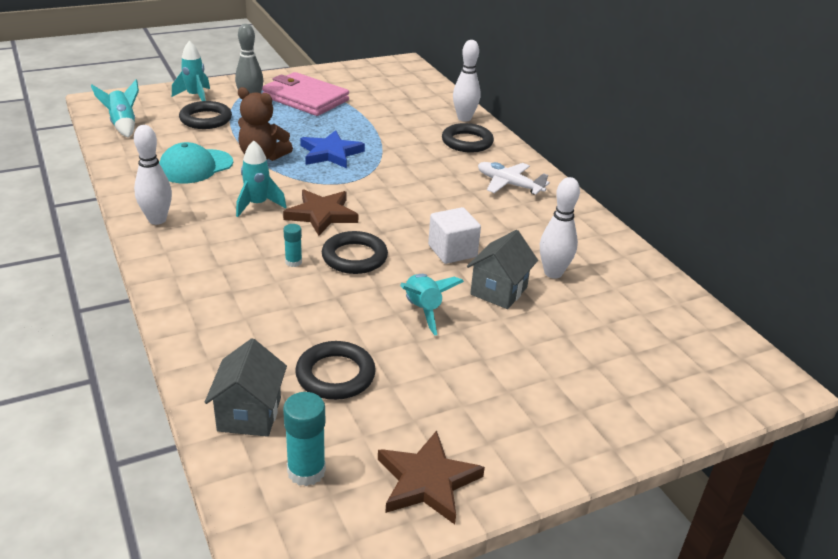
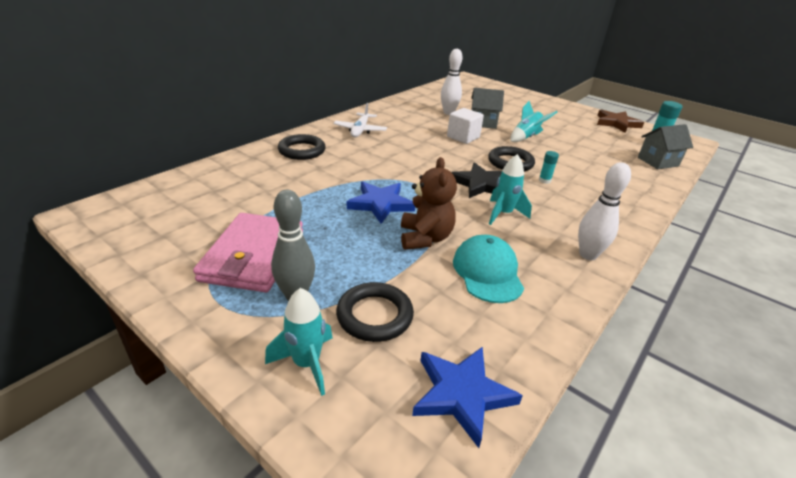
camera: 115 degrees left, 0 degrees up
(123, 125) = (462, 394): turquoise rocket -> blue star
(195, 167) = (487, 272): turquoise cap -> turquoise cap turned 120 degrees counterclockwise
(322, 215) = (480, 184): brown star -> black star
(335, 375) = (603, 149): black ring -> none
(464, 118) = (251, 157): white bowling pin -> none

